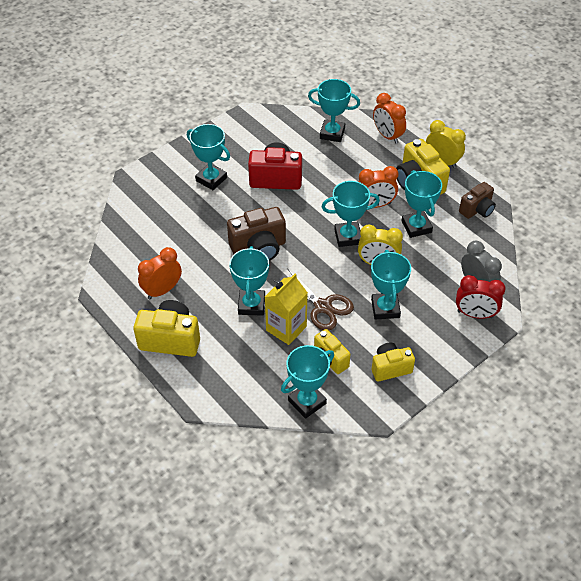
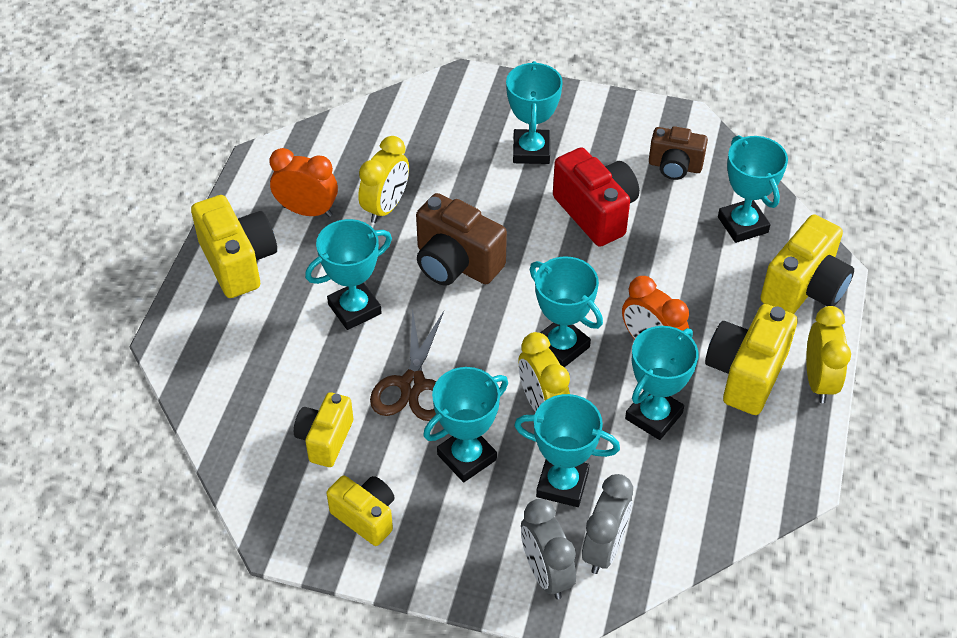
camera: 55 degrees right, 0 degrees up
(193, 256) = (386, 207): none -> yellow clock
(286, 328) = (344, 365): yellow carton -> none
(307, 402) = (241, 452): turquoise trophy -> turquoise trophy (562, 484)
(387, 136) = (804, 288): orange clock -> yellow camera
(475, 314) = (546, 573): red clock -> grey clock
(477, 210) = (760, 475): brown camera -> brown camera (675, 166)

